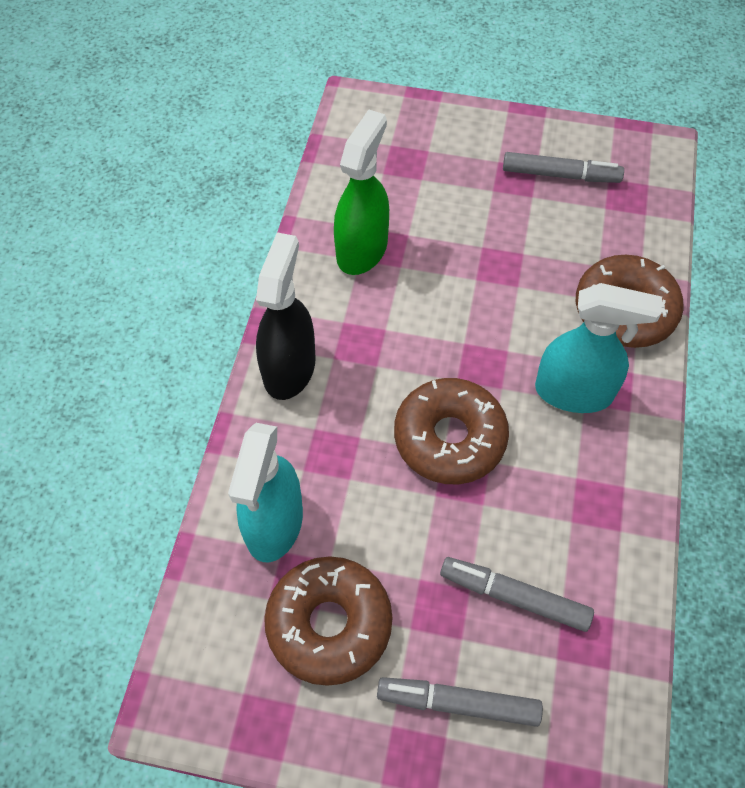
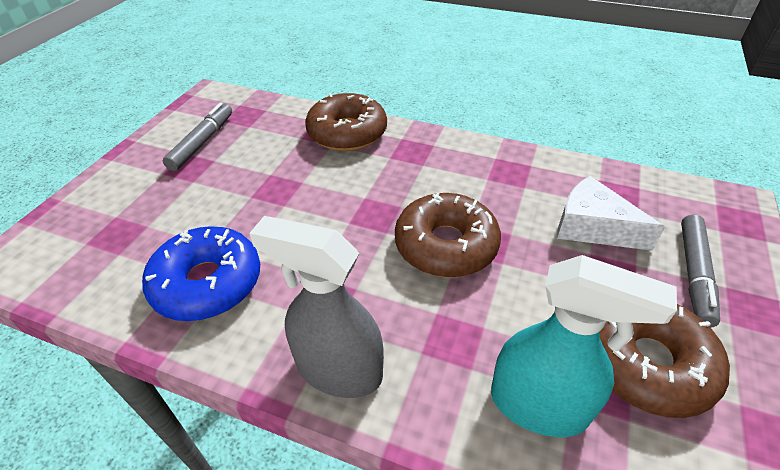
camera: 80 degrees left, 15 degrees down
(289, 368) = (338, 369): black spray bottle -> grey spray bottle
(362, 249) = (207, 283): green spray bottle -> blue donut
(514, 597) = (593, 227): grey marker -> white cheese
(574, 392) = (413, 168): turquoise spray bottle -> none

